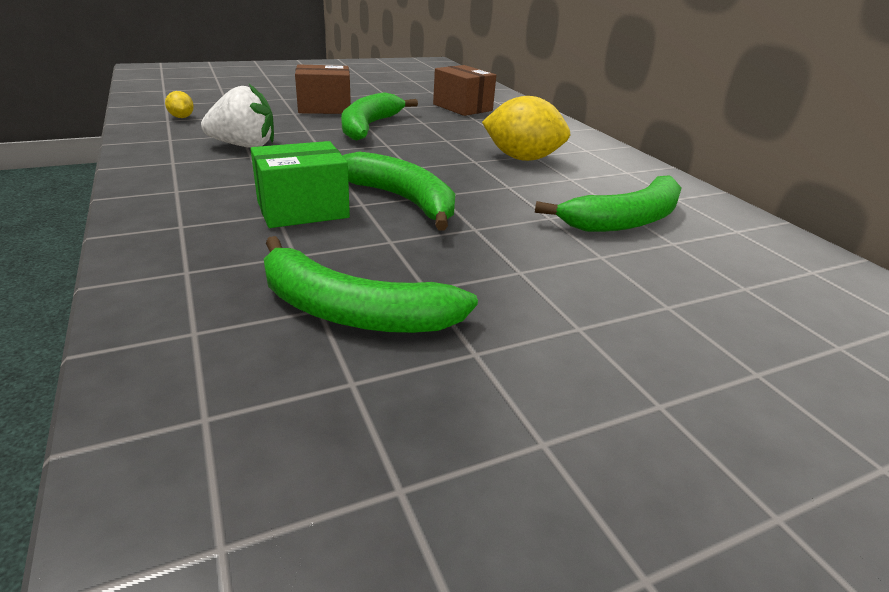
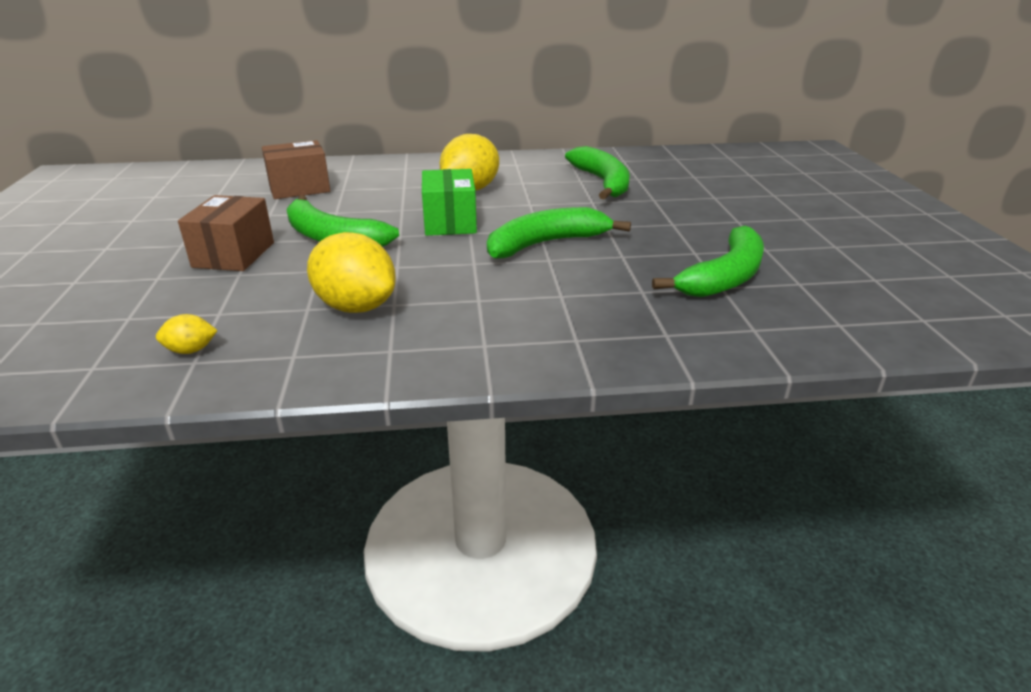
camera: 70 degrees left, 0 degrees up
(244, 146) = (356, 307): white strawberry -> yellow lemon
(303, 210) = (555, 284): green box -> green box (450, 222)

